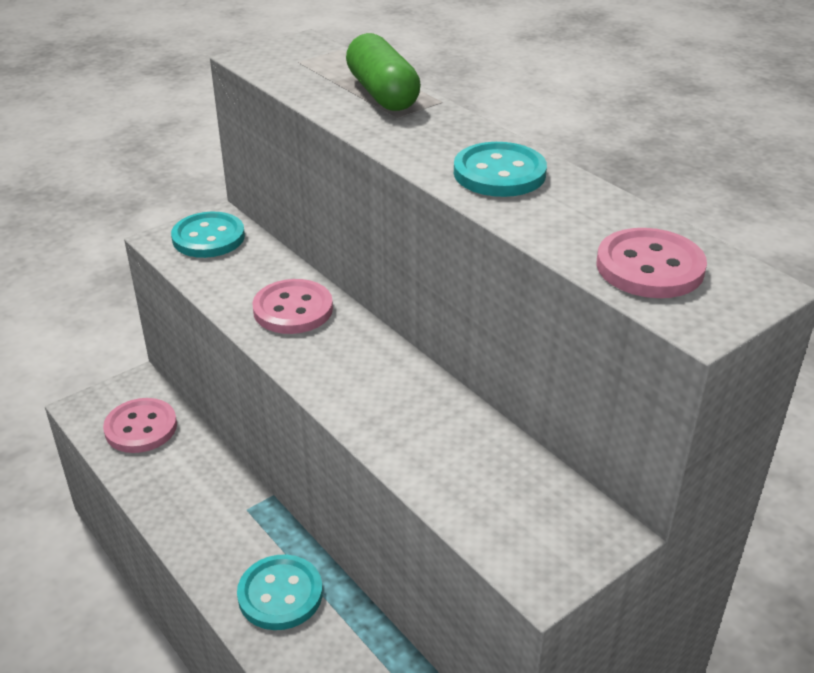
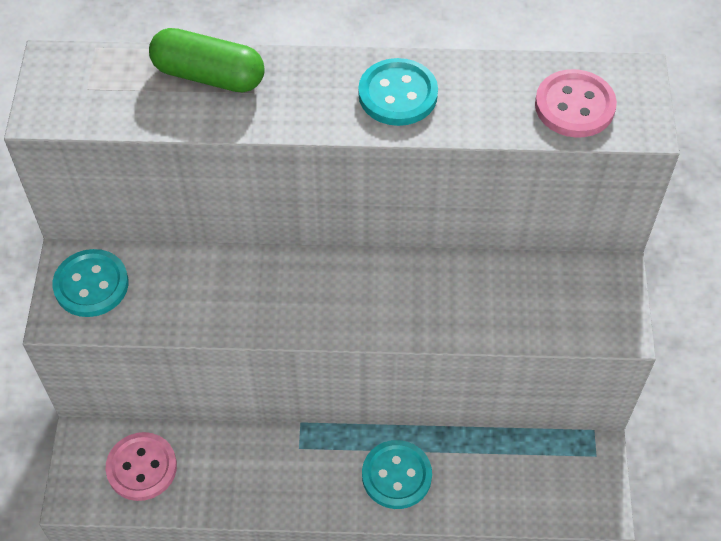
camera: 50 degrees left, 20 degrees up
(293, 309) = (249, 289): pink button -> none

